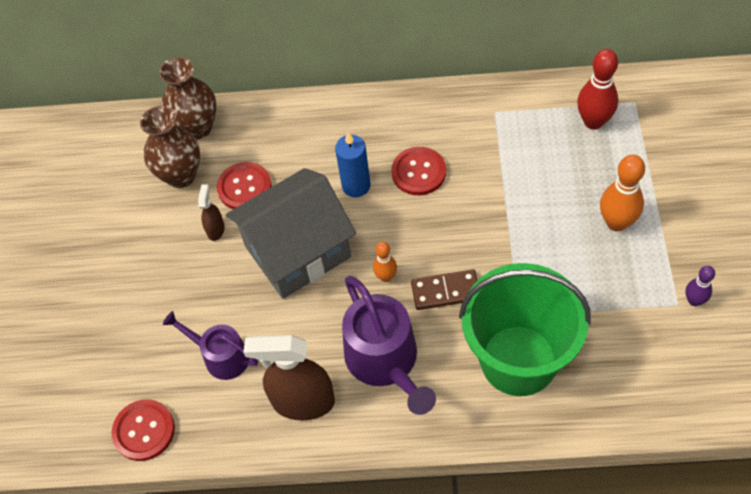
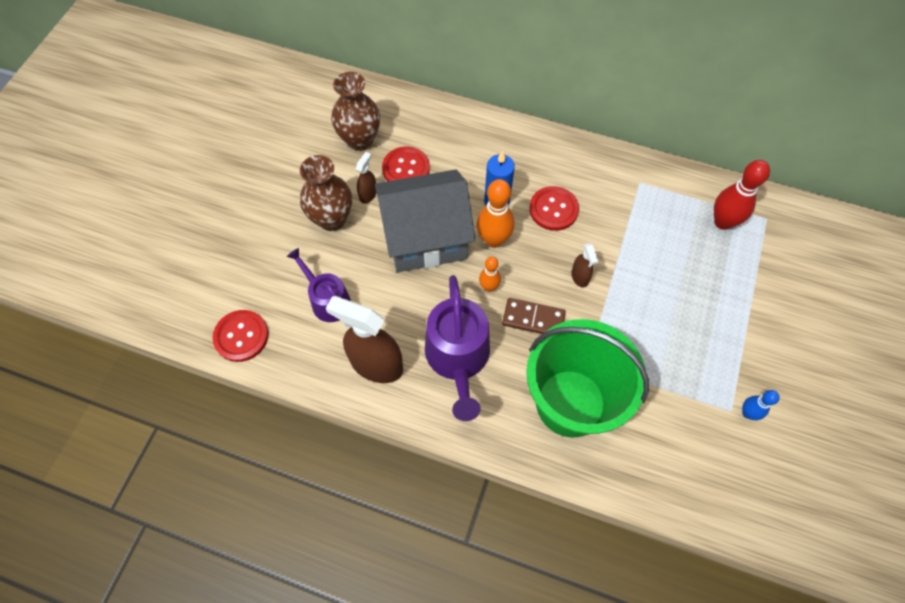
camera: 15 degrees right, 5 degrees up
(197, 127) = (389, 106): brown vase -> brown vase (332, 219)
(474, 231) = (580, 277): none -> brown spray bottle
(616, 222) = (706, 317): orange bowling pin -> orange bowling pin (493, 240)
(694, 300) = (747, 413): purple bowling pin -> blue bowling pin

